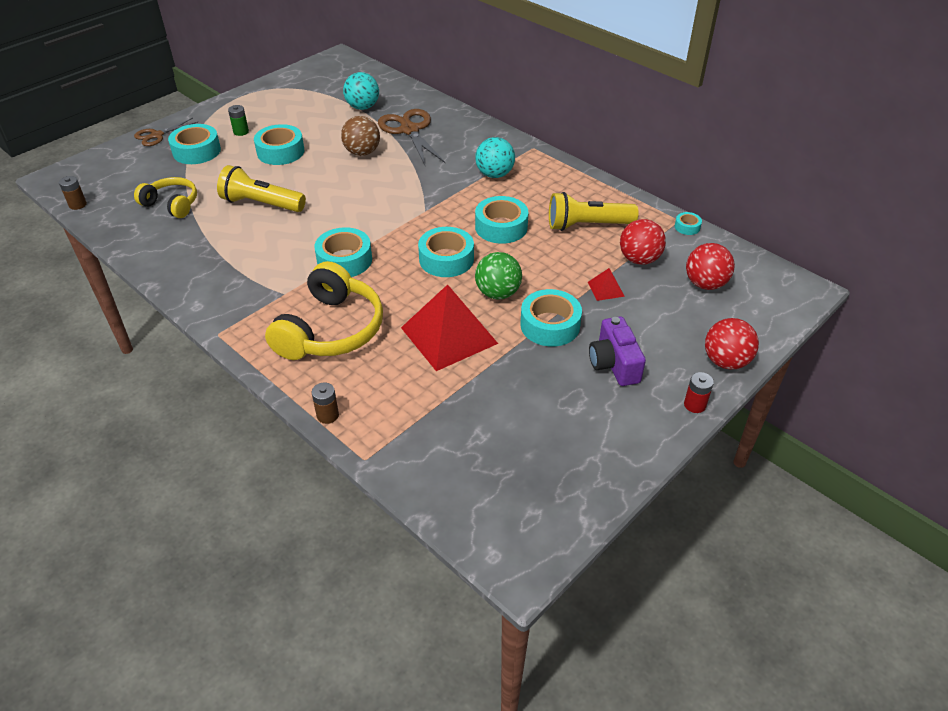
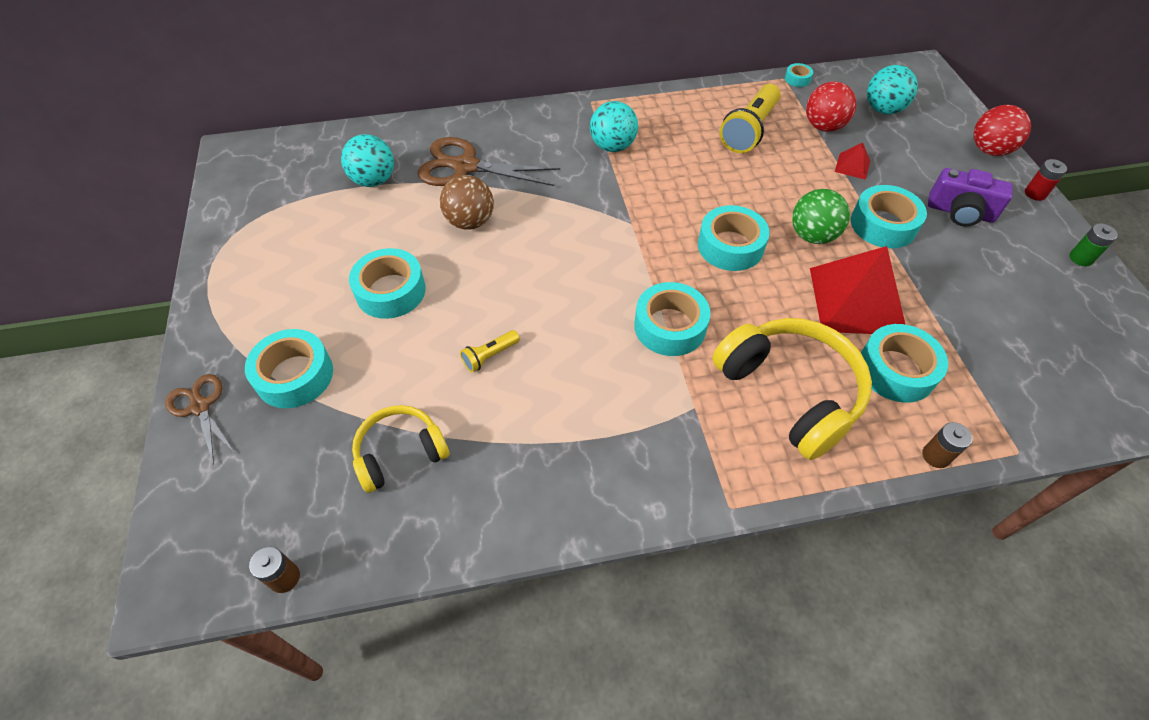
camera: 55 degrees left, 10 degrees up
(157, 135) = (200, 406): brown scissors -> brown scissors turned 150 degrees clockwise
(241, 132) = (299, 310): green battery -> green battery (1080, 258)
(261, 204) = (490, 356): yellow flashlight -> yellow flashlight, size x0.49
(501, 227) = (706, 184): turquoise tape -> turquoise tape (896, 370)
(705, 284) = (883, 110): red ball -> turquoise ball

